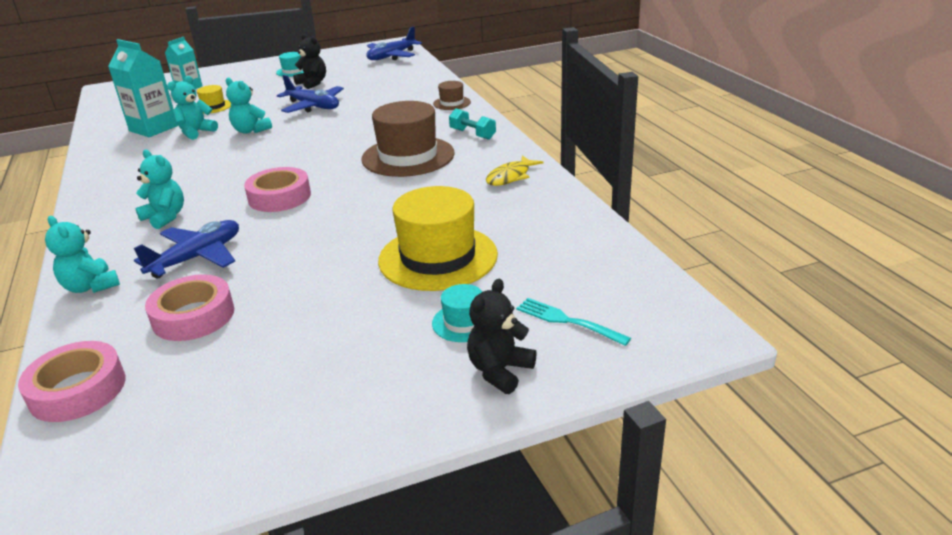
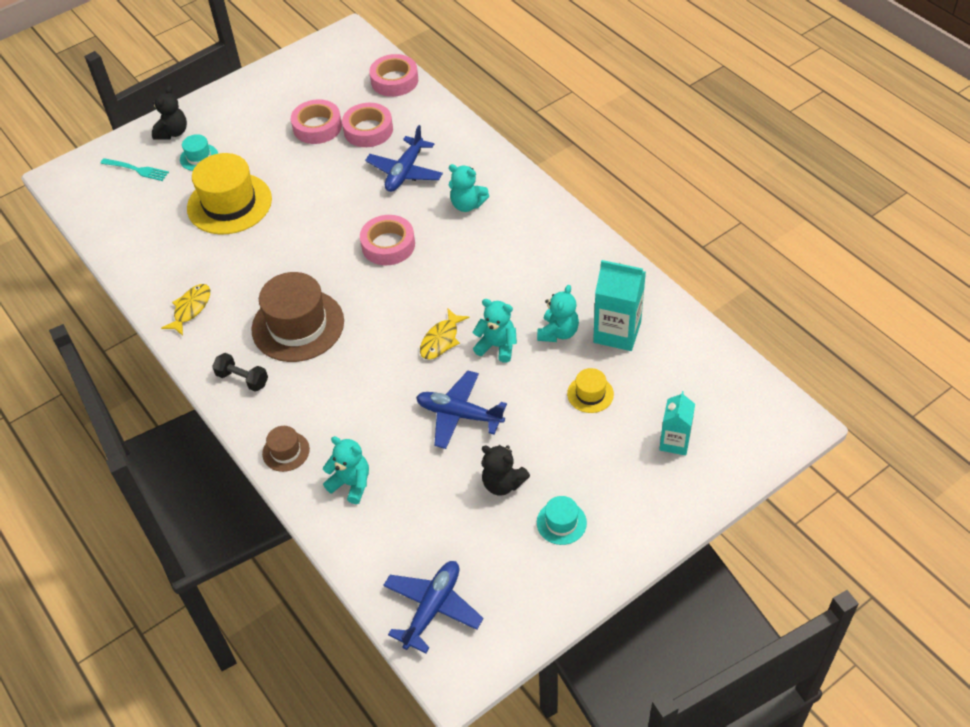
camera: 165 degrees right, 20 degrees up
(91, 286) = (457, 136): turquoise teddy bear -> turquoise teddy bear (351, 484)
(261, 335) = (317, 127): none -> pink tape
(291, 137) = (441, 340): none -> yellow fish
(472, 134) = (242, 379): turquoise dumbbell -> black dumbbell

